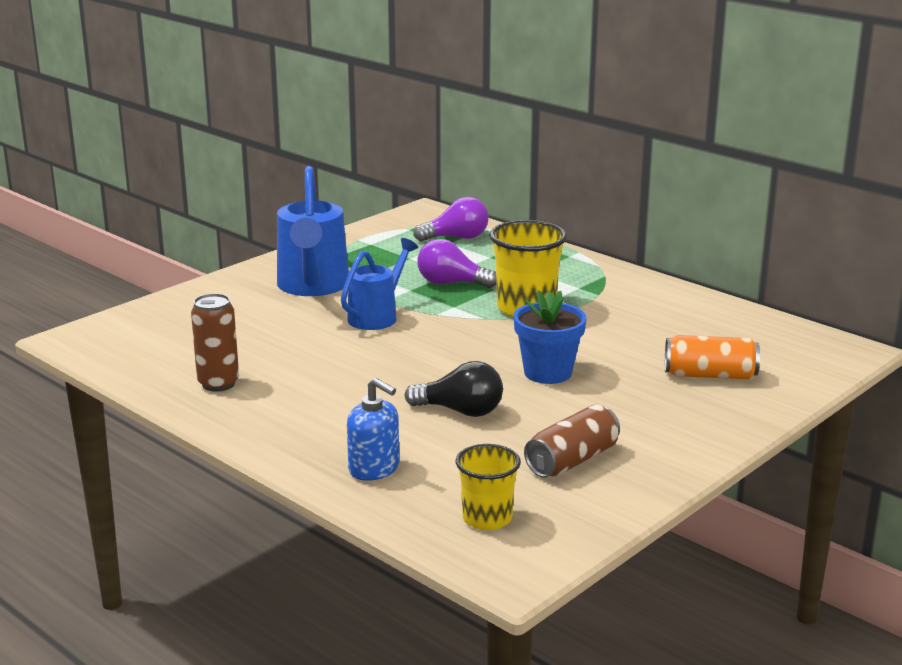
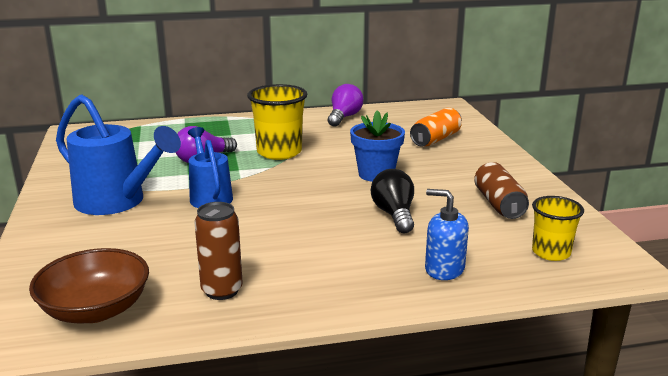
camera: 55 degrees left, 0 degrees up
(140, 350) = (96, 310): none -> brown bowl
(374, 469) = (444, 269): blue soap dispenser -> blue soap dispenser turned 135 degrees counterclockwise
(456, 238) = (137, 137): purple light bulb -> purple light bulb (344, 117)
(460, 411) = (394, 215): black light bulb -> black light bulb turned 60 degrees counterclockwise

